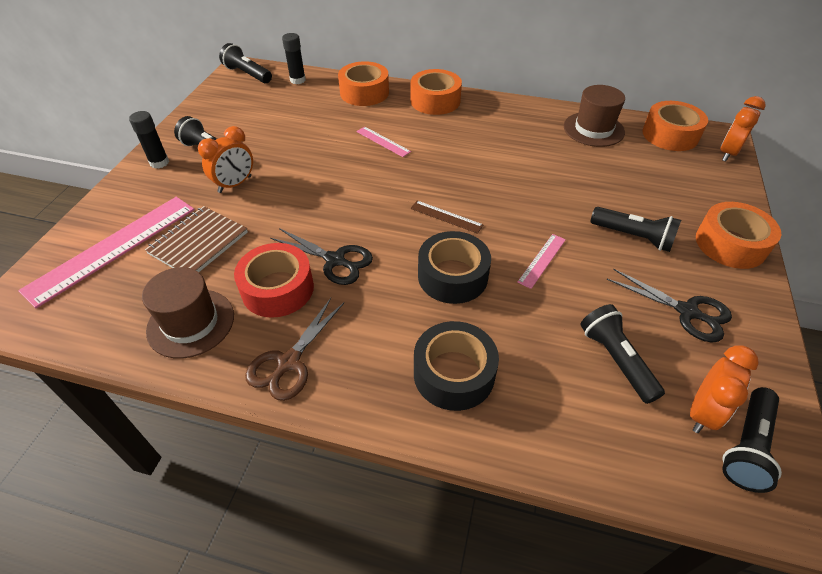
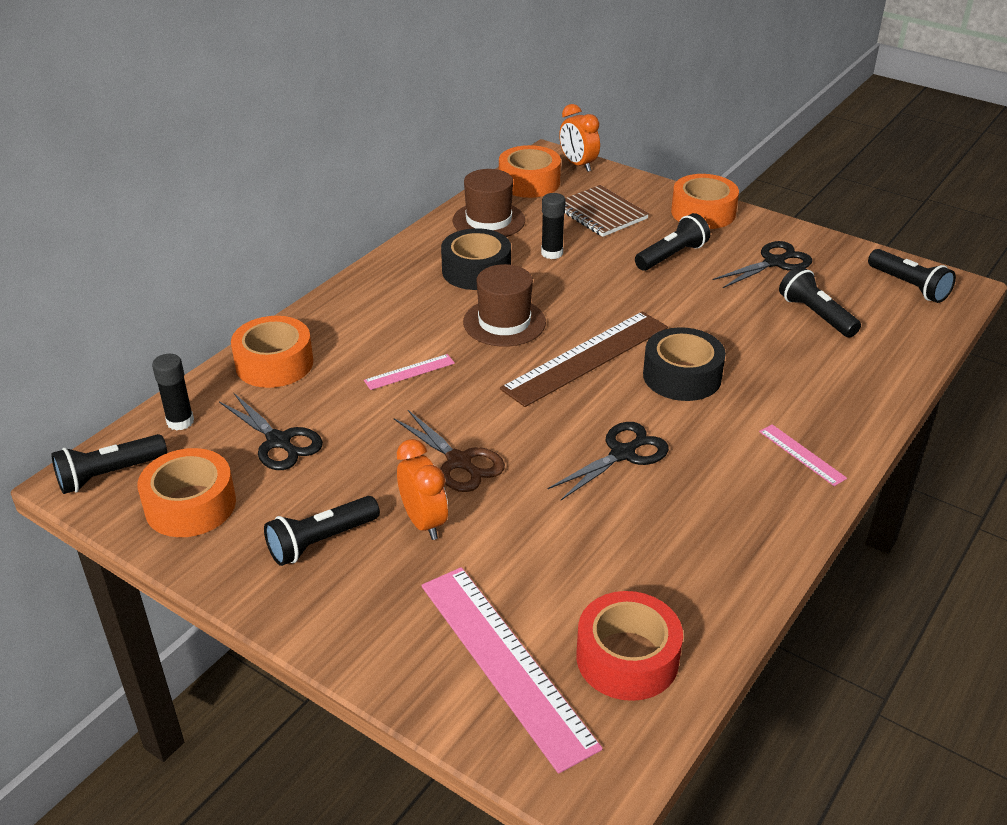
camera: 70 degrees left, 10 degrees down
(159, 162) = (313, 602): black glue stick -> black glue stick (552, 253)
(191, 323) = (683, 587): brown hat -> brown hat (504, 322)
(198, 243) = (536, 570): brown notebook -> brown notebook (600, 213)
(277, 289) = (652, 507): red tape -> red tape (627, 658)
(289, 362) = (765, 513): brown scissors -> brown scissors (459, 462)
(292, 114) = (279, 441): none -> black scissors
(435, 101) = (345, 309): orange tape -> orange tape (190, 505)
(446, 216) = (586, 357): brown ruler -> brown ruler, size x2.19
(454, 373) = (808, 406): black tape -> black tape (476, 271)
(542, 260) = (681, 316): pink ruler -> pink ruler (801, 454)
(615, 360) = (815, 315): black flashlight -> black flashlight turned 60 degrees clockwise
(702, 412) = (876, 293): orange clock -> none

